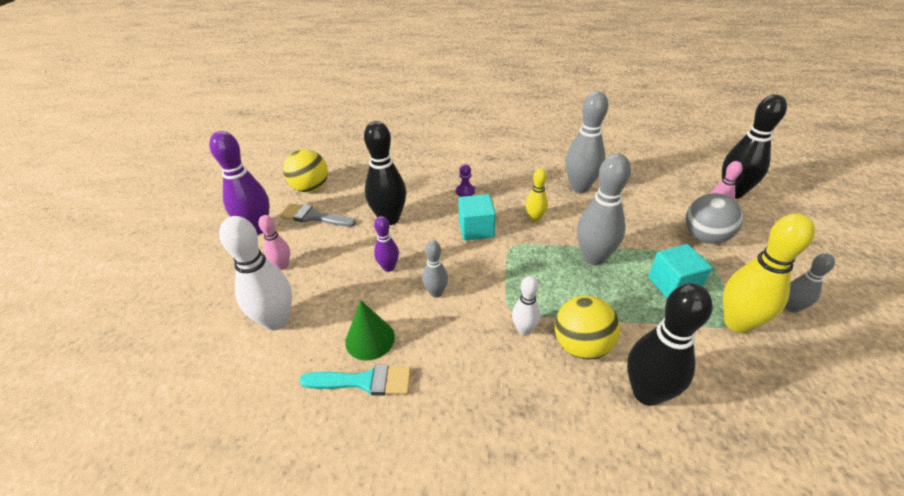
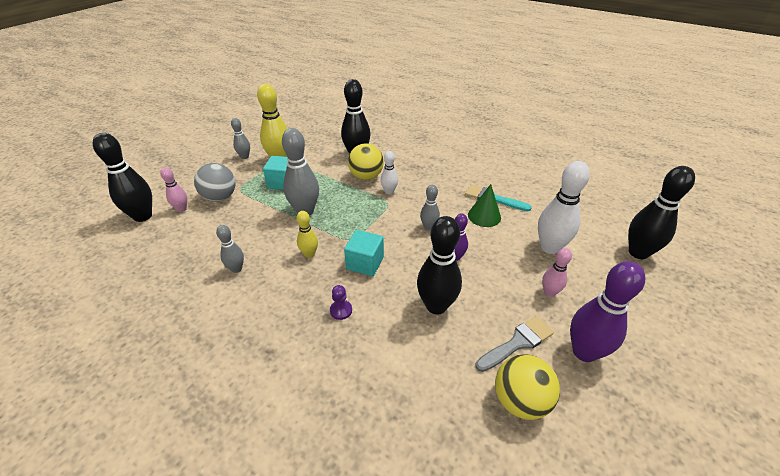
camera: 155 degrees left, 0 degrees up
(153, 358) = (638, 252): none -> black bowling pin
(314, 217) = (517, 343): grey brush -> grey brush turned 75 degrees counterclockwise
(580, 187) = (236, 269): grey bowling pin -> grey bowling pin, size x0.54

